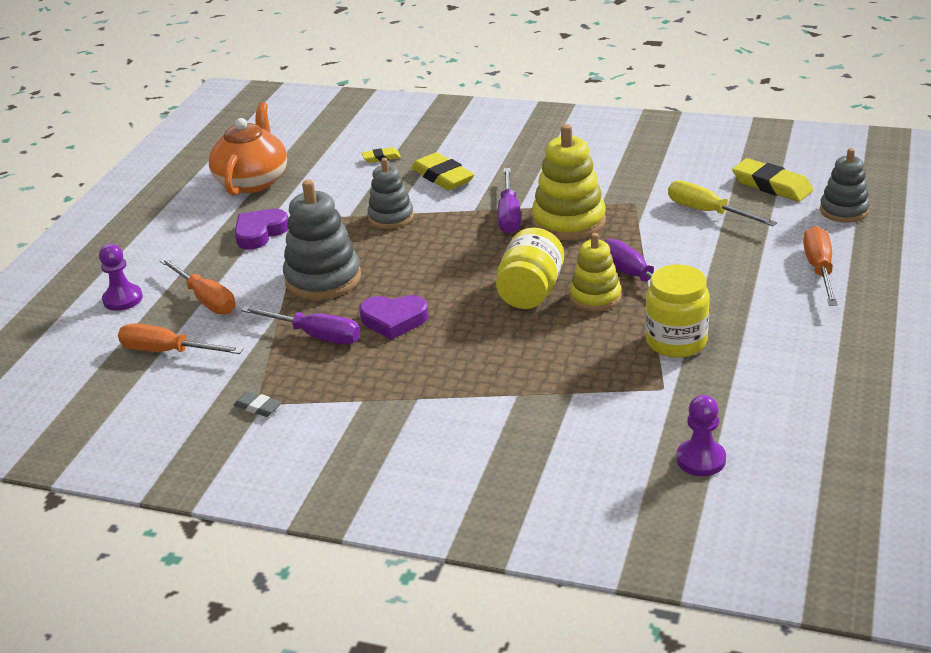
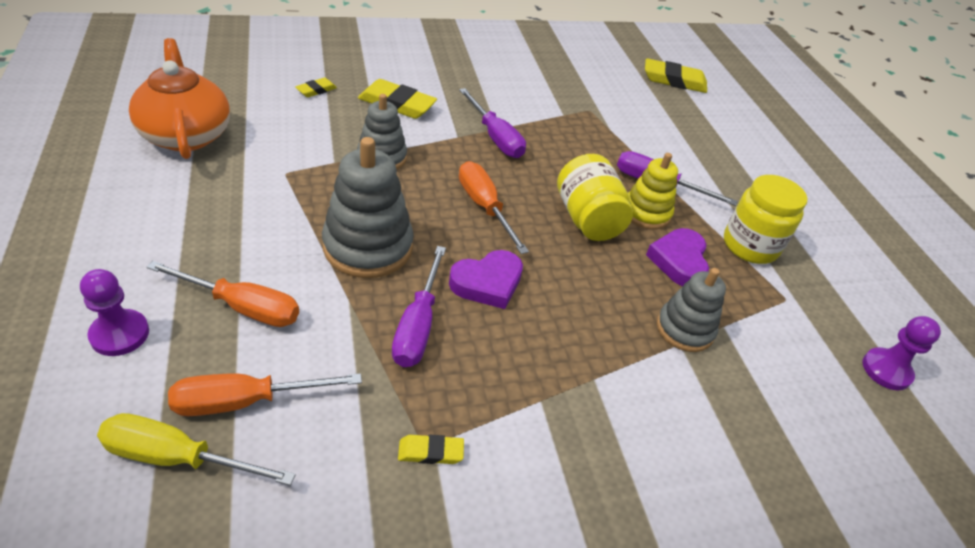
camera: 40 degrees left, 10 degrees up
(258, 407) = (430, 452): grey eraser -> yellow eraser
(260, 233) = (245, 200): purple heart -> purple heart (679, 261)
(315, 335) = (418, 325): purple screwdriver -> purple screwdriver turned 105 degrees clockwise
(568, 222) = (553, 137): yellow stacking toy -> none
(708, 212) = (652, 111): yellow screwdriver -> yellow screwdriver (177, 458)
(819, 269) = (777, 152): orange screwdriver -> orange screwdriver (484, 207)
(844, 210) = (742, 96): grey stacking toy -> grey stacking toy (684, 329)

